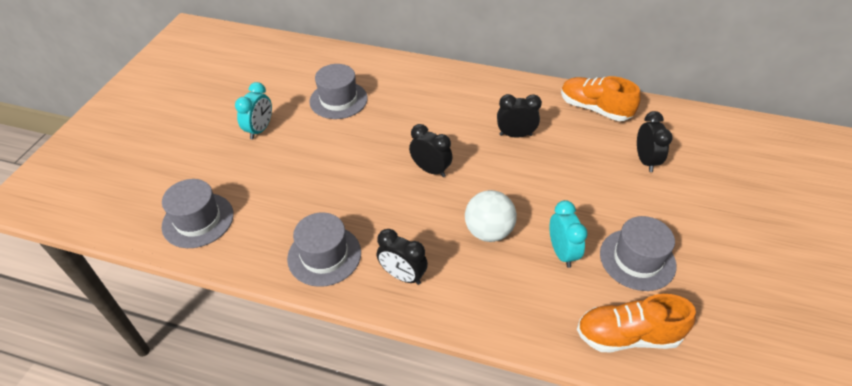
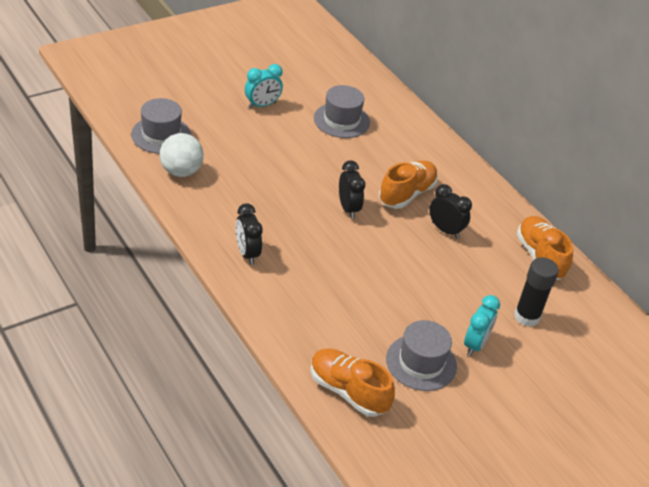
camera: 35 degrees right, 5 degrees down
(324, 255) = (213, 208): grey hat -> none
(456, 126) = (406, 194): none -> orange shoe
(488, 231) = (337, 271): white ball -> white ball (181, 171)
(562, 252) = (371, 319): turquoise clock -> turquoise clock (475, 344)
(645, 161) = (527, 316): black clock -> black glue stick

